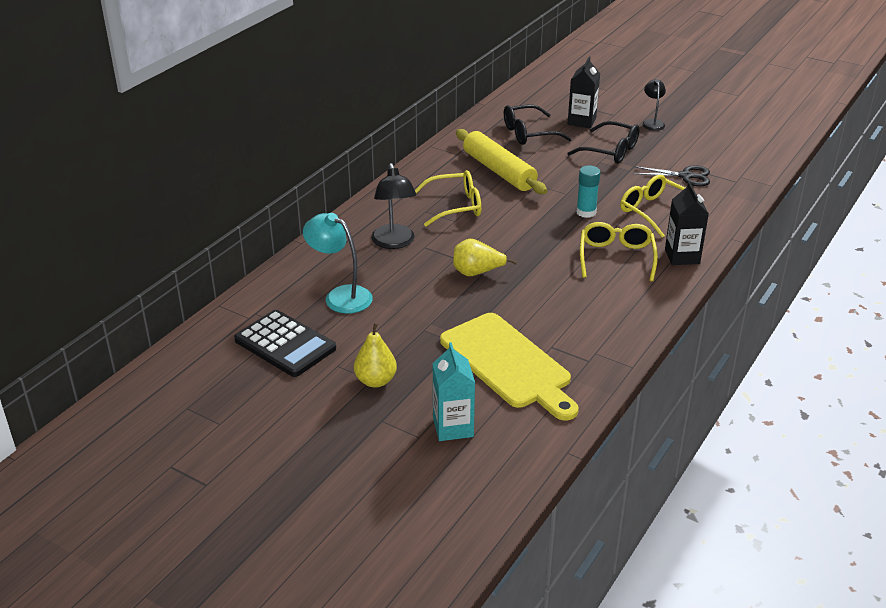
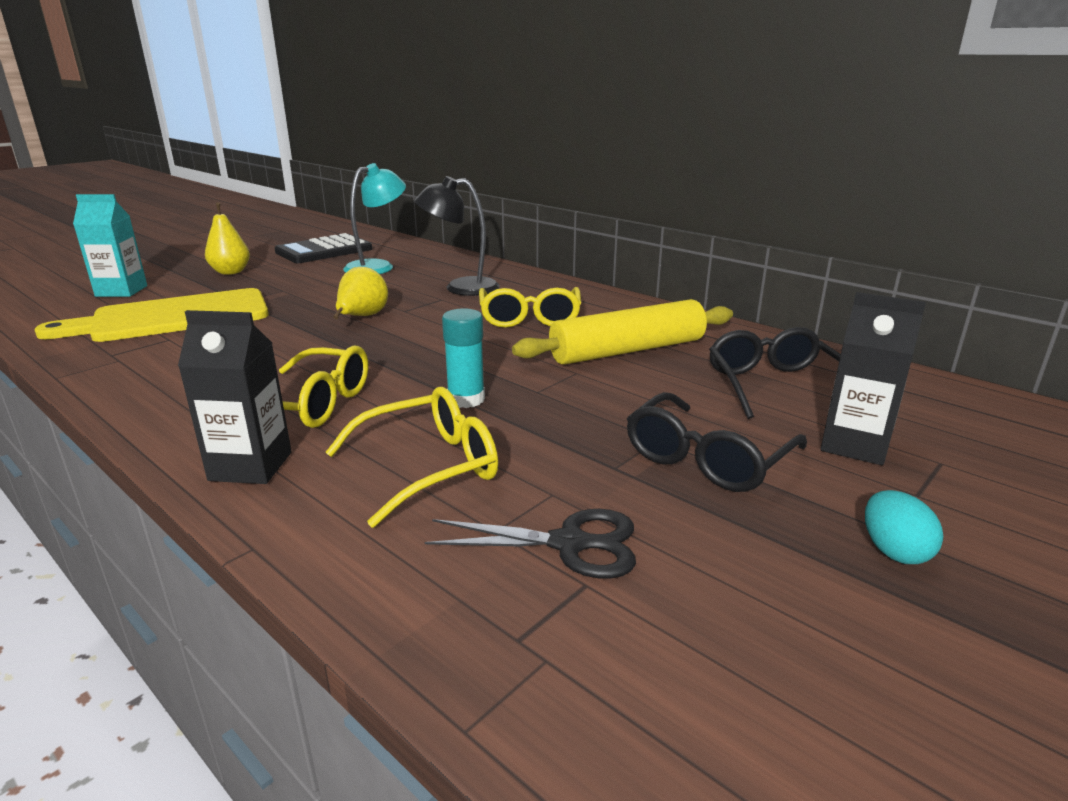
camera: 100 degrees right, 10 degrees down
(652, 123) = (894, 551): black lamp -> turquoise egg
(686, 176) = (570, 544): black scissors -> black scissors turned 105 degrees counterclockwise

